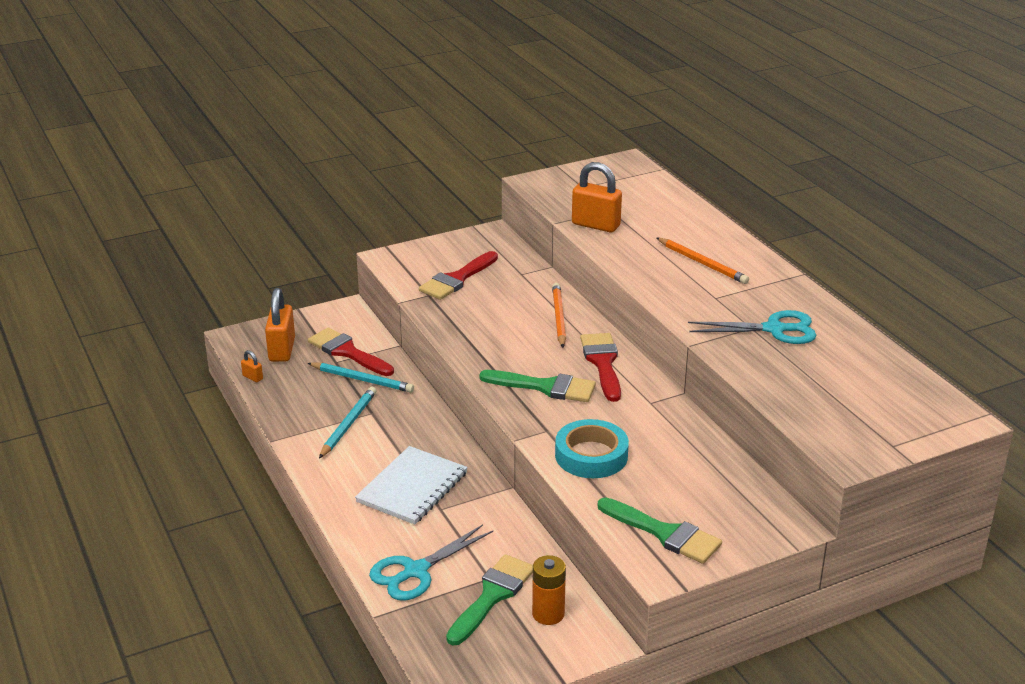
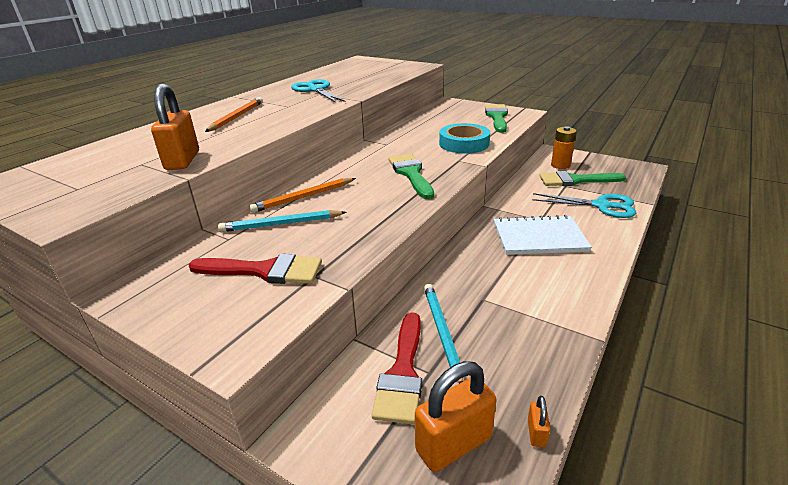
camera: 120 degrees left, 0 degrees up
(348, 424) = (516, 303): turquoise pencil -> turquoise pencil (281, 224)
(603, 363) = (356, 166): red brush -> none

